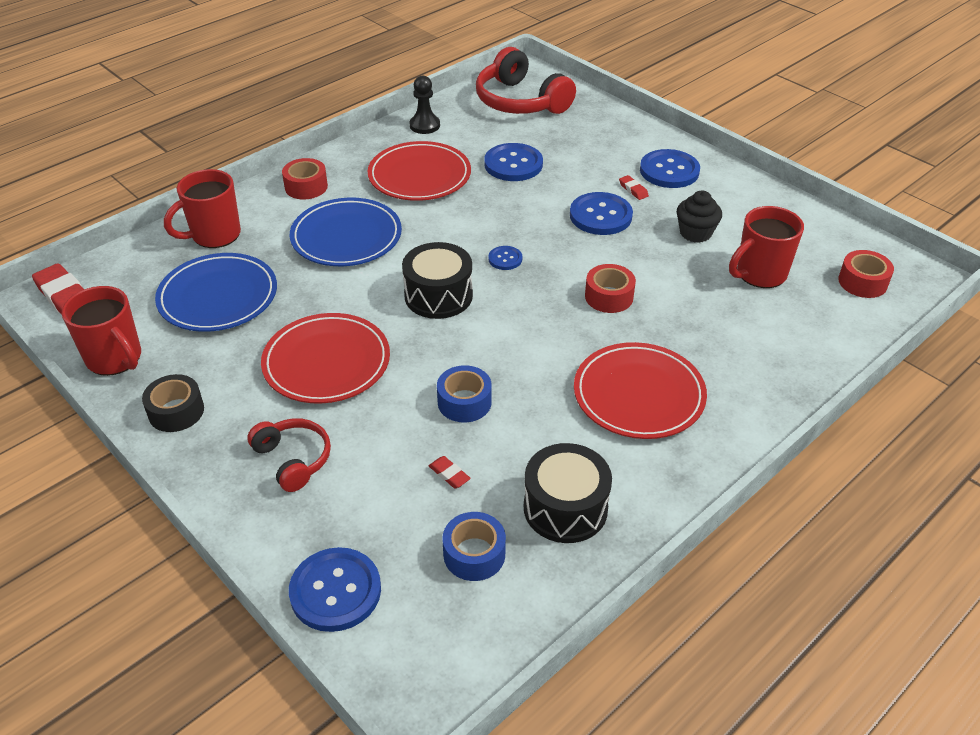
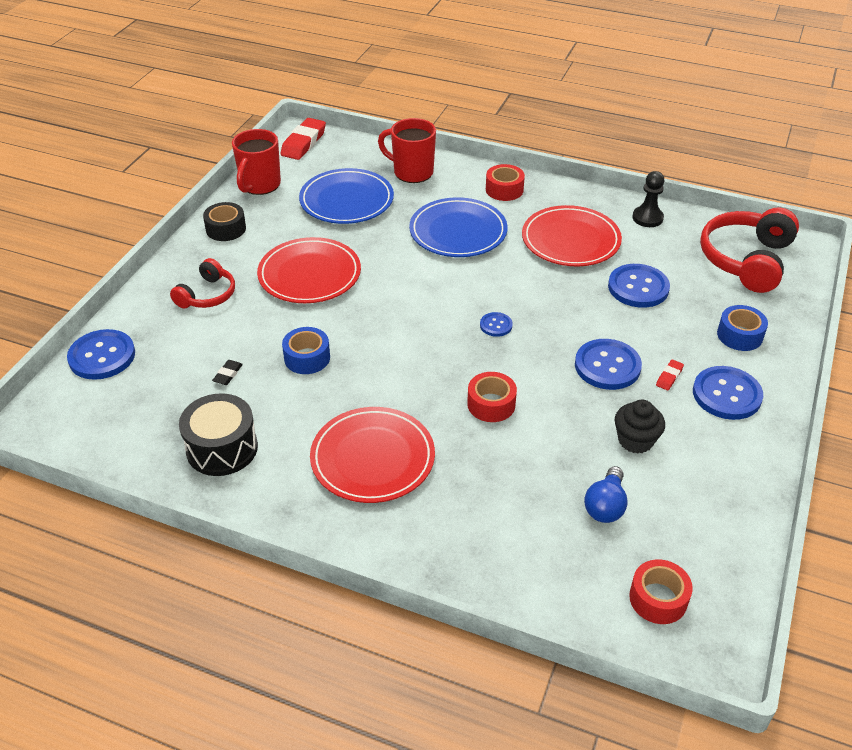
camera: 65 degrees right, 0 degrees up
(438, 295) = (421, 303): black drum -> none
(449, 474) = (228, 374): red eraser -> black eraser
(474, 554) = (157, 412): blue tape -> blue tape (739, 335)
(759, 274) = (605, 506): red mug -> blue light bulb

